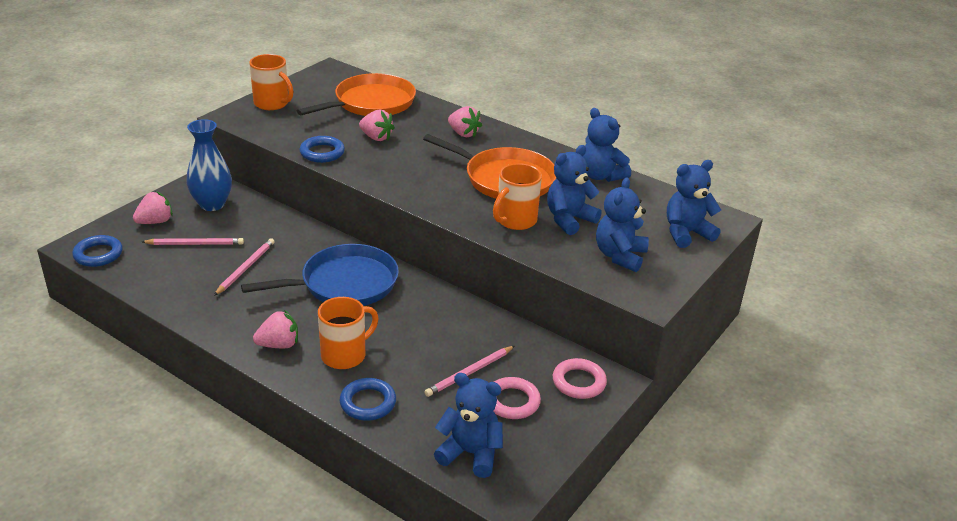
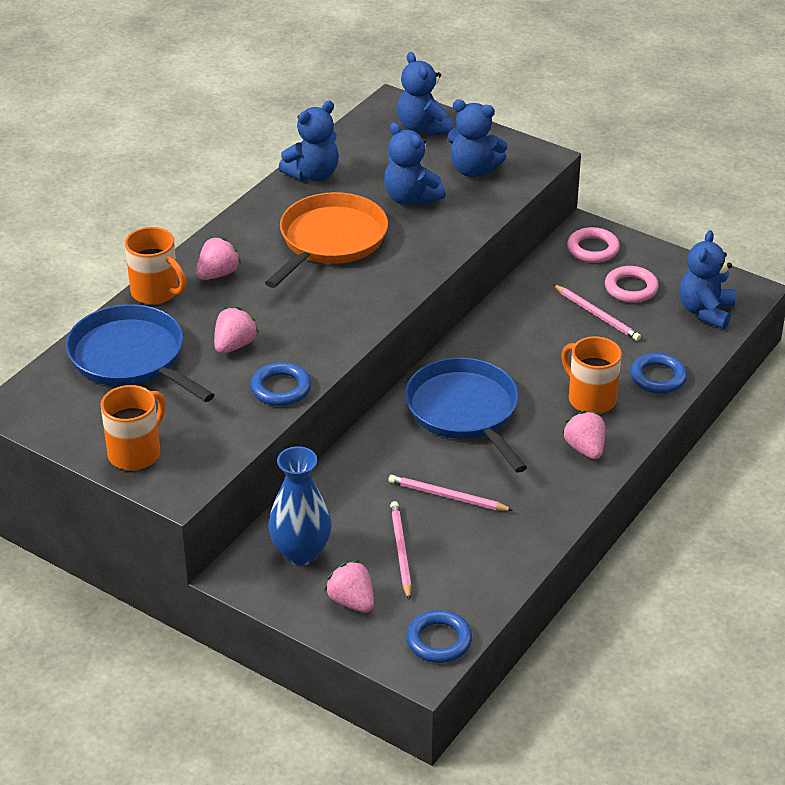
camera: 90 degrees left, 5 degrees up
(371, 103) = (131, 358): orange pan -> blue pan
(515, 220) = (419, 233): orange mug -> orange mug (156, 292)

